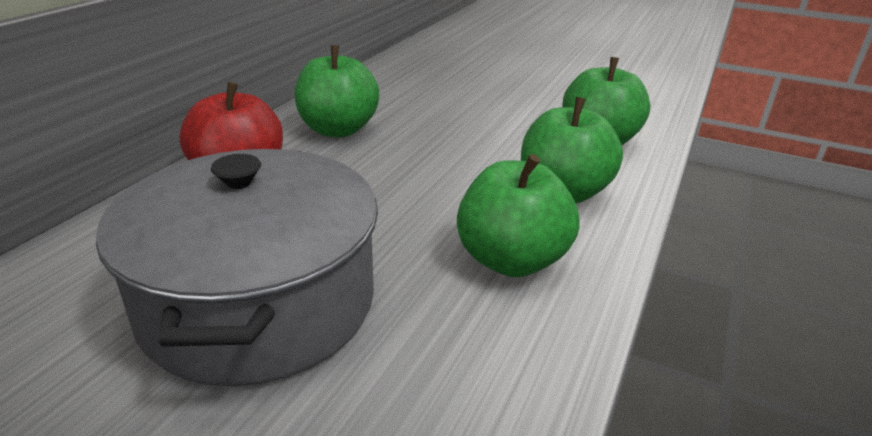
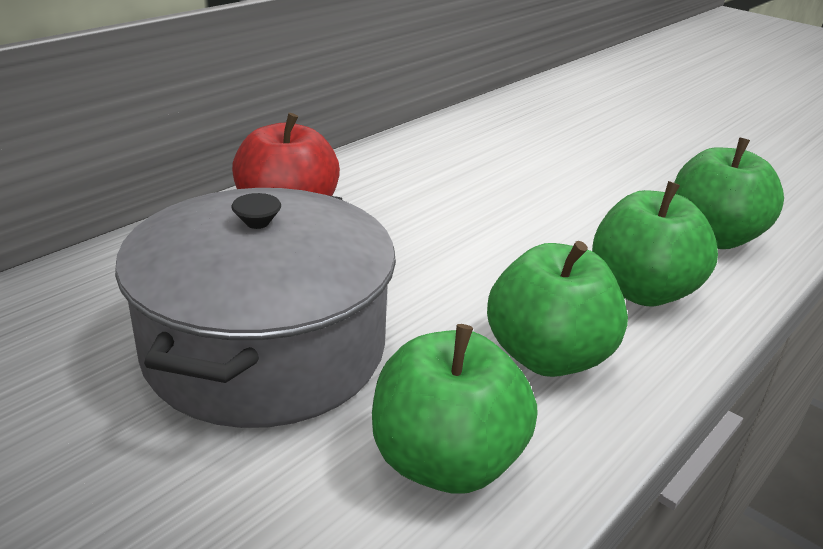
camera: 15 degrees right, 0 degrees up
(338, 130) = (408, 177): green apple -> green apple (446, 461)

